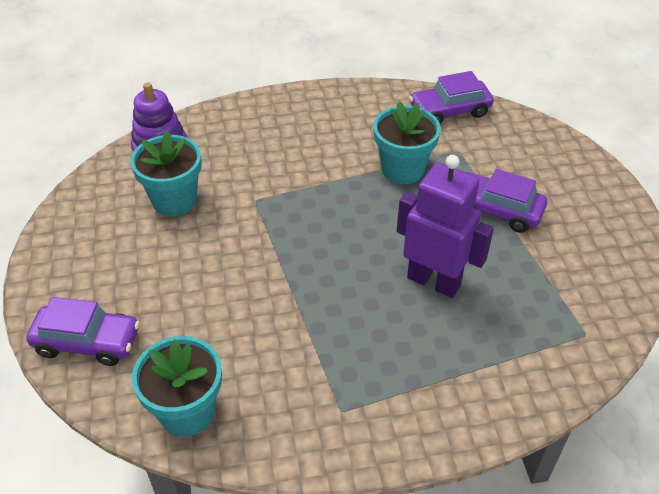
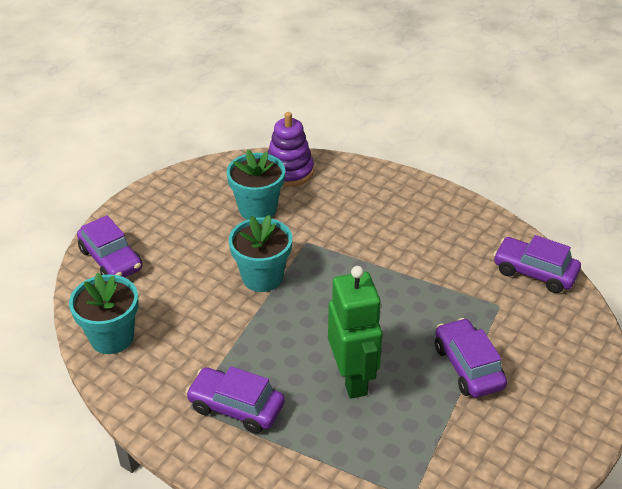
camera: 45 degrees right, 5 degrees down
(378, 378) = (236, 407): none -> purple car
(402, 169) = (436, 290): turquoise flower pot -> turquoise flower pot (262, 277)
(434, 281) = (353, 378): purple robot -> green robot

